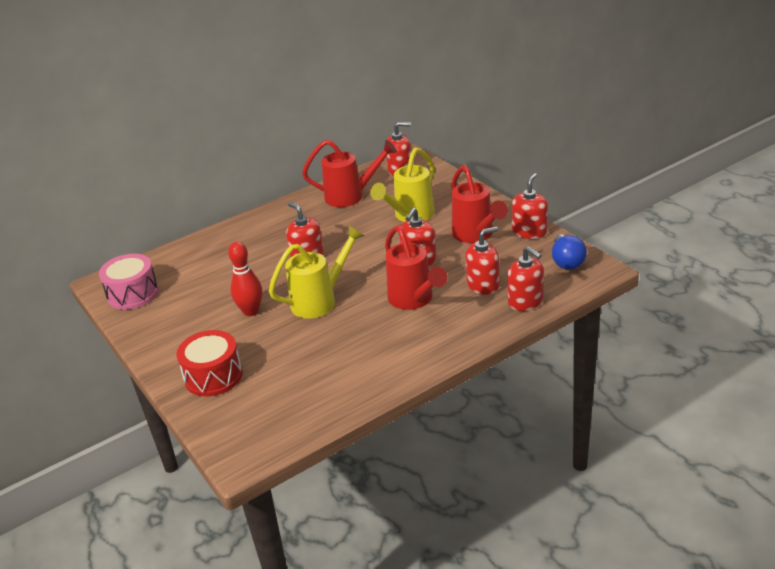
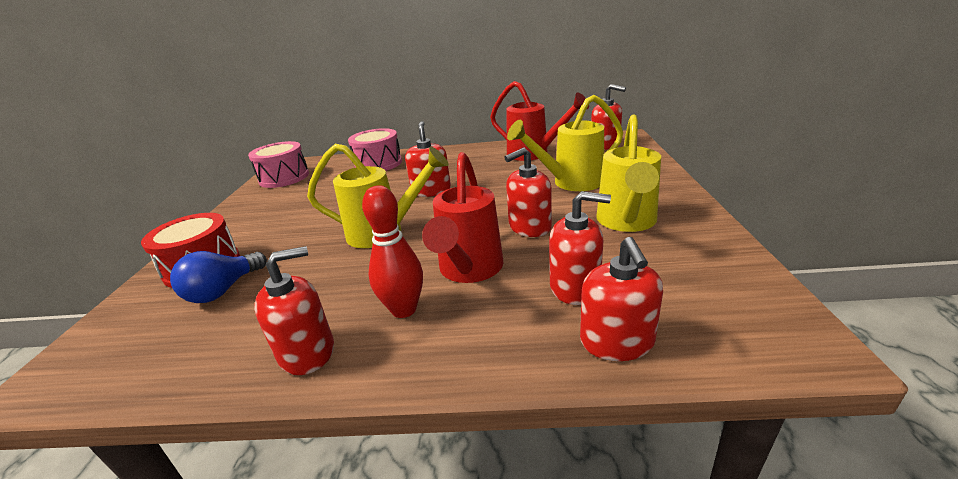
camera: 35 degrees right, 5 degrees down
(213, 249) = (378, 164): none -> pink drum
(251, 311) = (322, 220): red bowling pin -> red bowling pin (404, 309)
(476, 235) = (626, 223): red watering can -> yellow watering can
(529, 232) = (709, 241): red soap dispenser -> red soap dispenser (307, 352)
(566, 262) = (744, 305): blue light bulb -> blue light bulb (223, 290)

